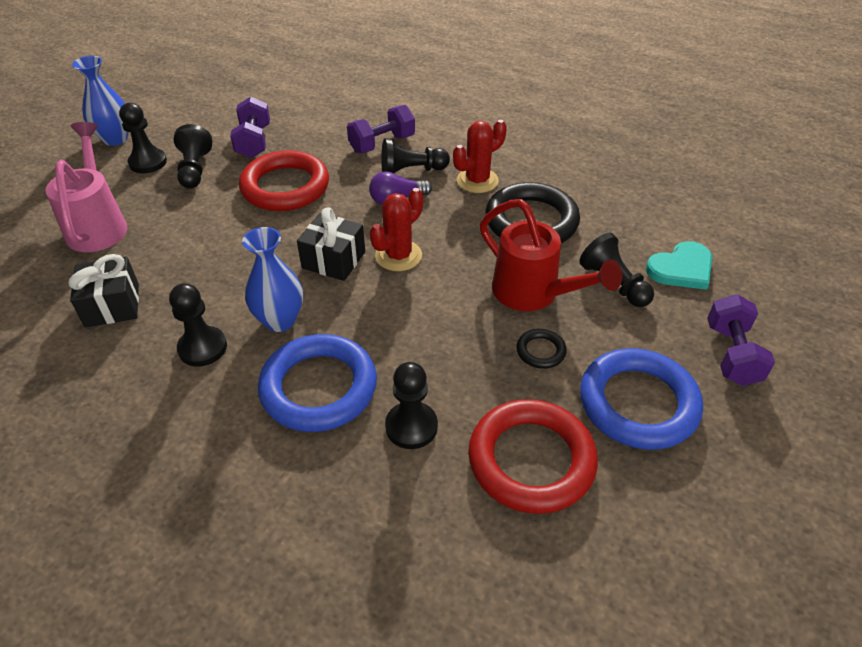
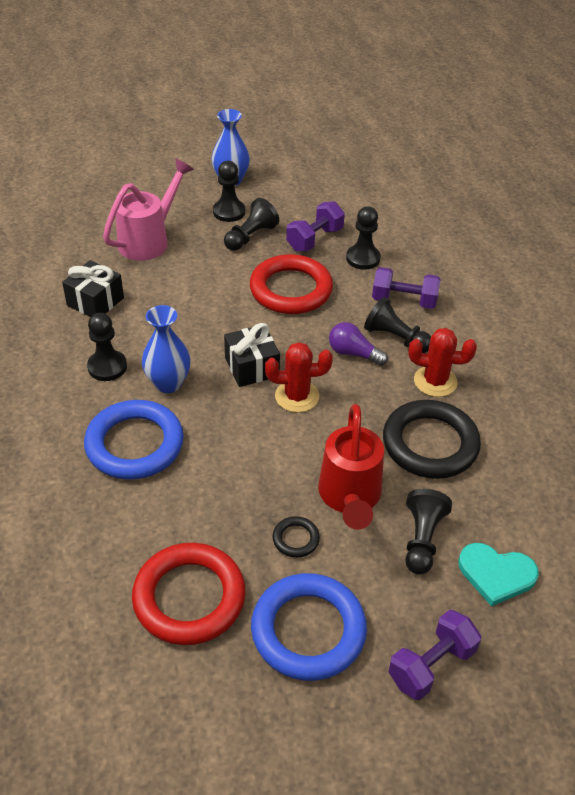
camera: 45 degrees right, 0 degrees up
(411, 426) = (152, 513): black pawn -> black pawn (363, 258)

